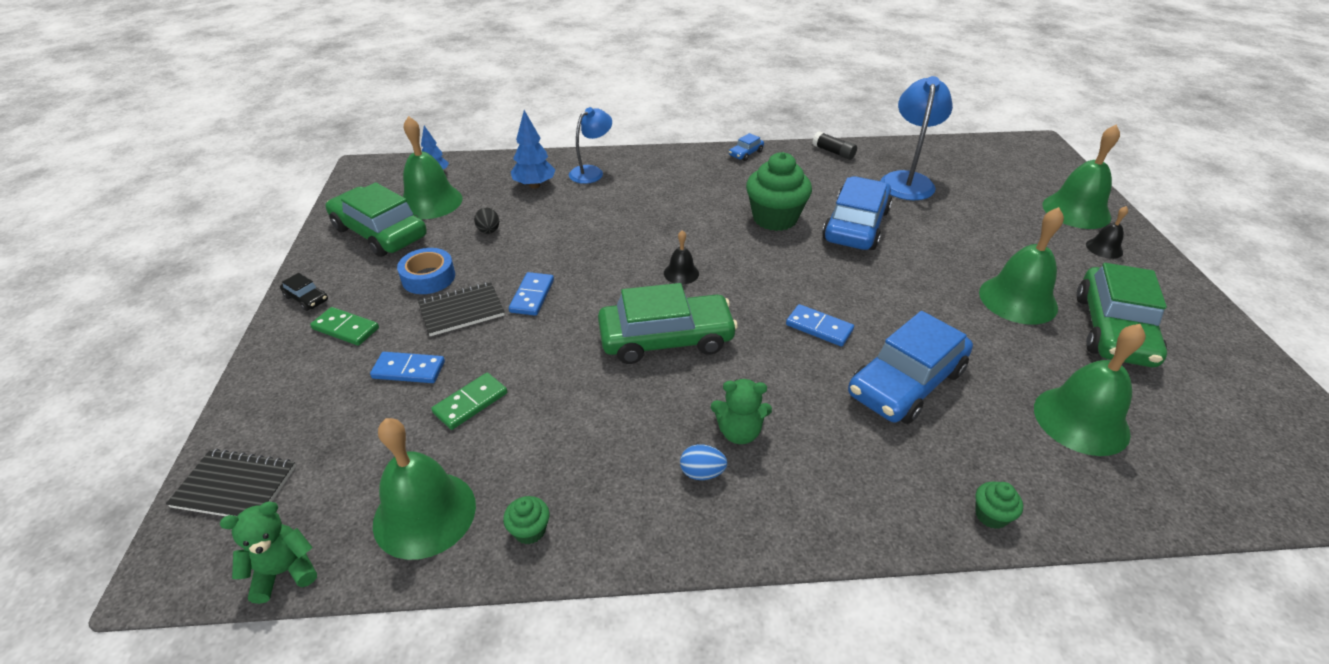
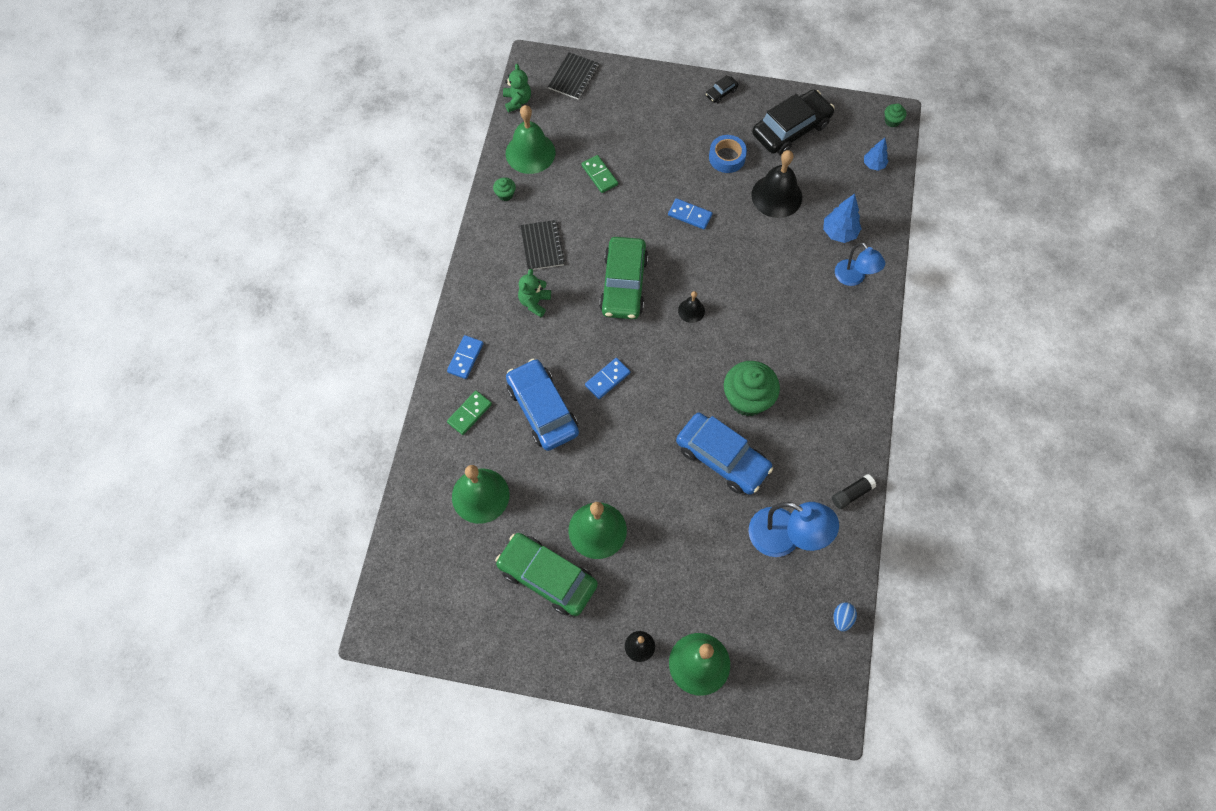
camera: 105 degrees right, 25 degrees up
(346, 328) = (684, 114): green domino -> green domino (469, 413)
(380, 232) = (791, 129): green car -> black car
(408, 370) = (636, 146): blue domino -> blue domino (465, 358)
(430, 202) = (828, 160): green bell -> none
(462, 311) = (685, 175): black notebook -> black notebook (542, 246)
(489, 231) = (776, 196): black egg -> black bell
(702, 473) = (513, 276): blue egg -> blue egg (842, 618)
(746, 153) = (864, 413): blue car -> none
(991, 515) = (439, 404): green cupcake -> green cupcake (892, 121)

